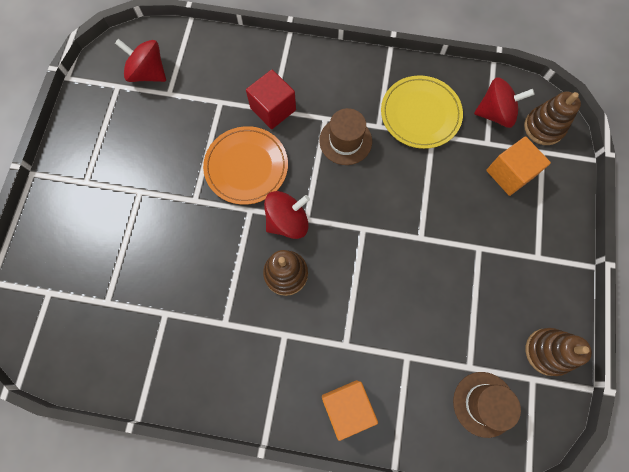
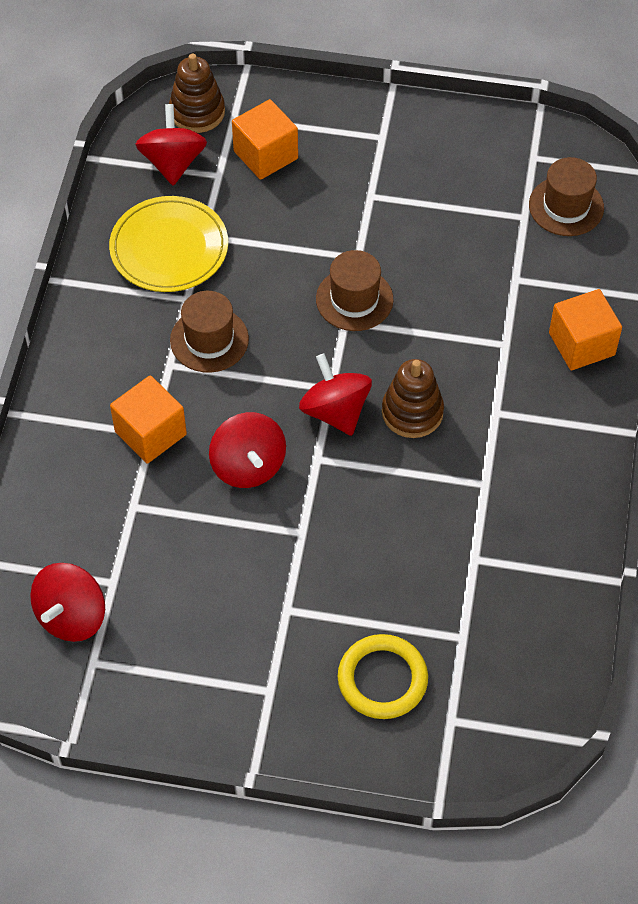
camera: 90 degrees left, 15 degrees down
(83, 249) = (382, 679): none -> yellow ring
(246, 167) = (248, 466): orange plate -> red spinning top
(273, 109) = (150, 433): red cube -> orange cube
(383, 235) = (354, 299): none -> brown hat
(547, 351) = (500, 140): brown stacking toy -> none

